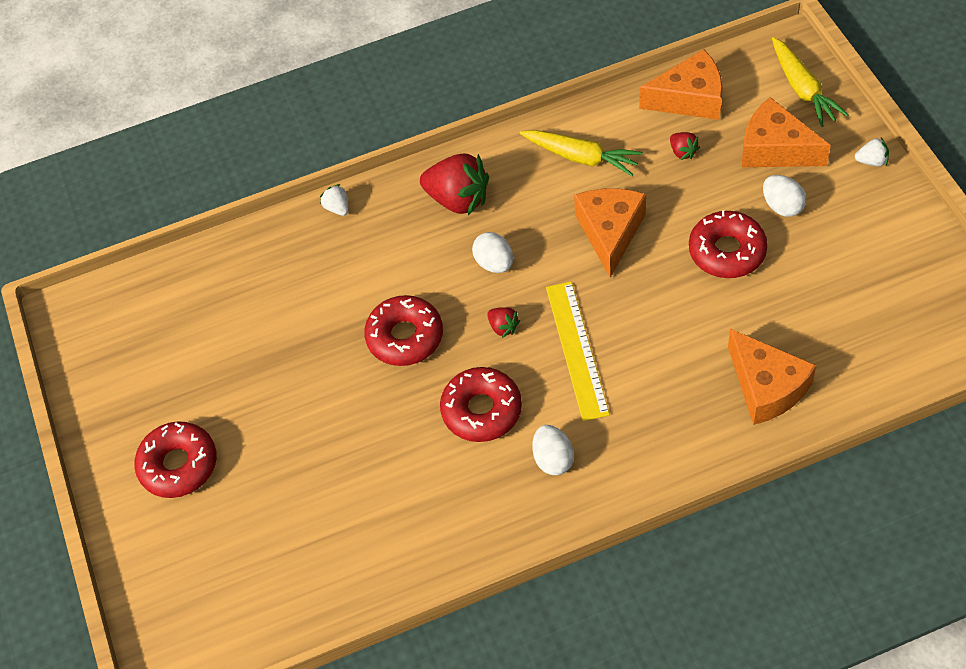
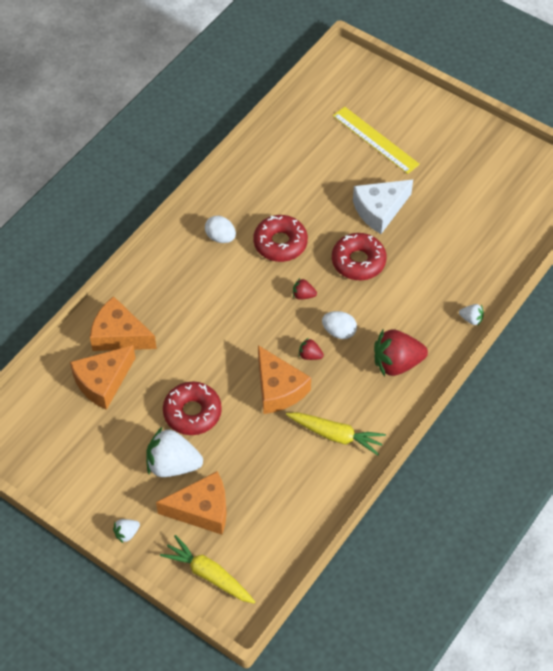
camera: 140 degrees right, 0 degrees up
(178, 465) = (425, 139): red donut -> none
(324, 392) = (379, 210): none -> white cheese
(576, 349) = (248, 303): yellow ruler -> yellow ruler (375, 140)
(581, 157) = (336, 435): yellow carrot -> yellow carrot turned 150 degrees counterclockwise
(683, 152) = (267, 475): red strawberry -> red strawberry (310, 355)
(690, 98) = (289, 524): orange cheese -> orange cheese (103, 382)
(782, 206) = (173, 465): white egg -> white strawberry

